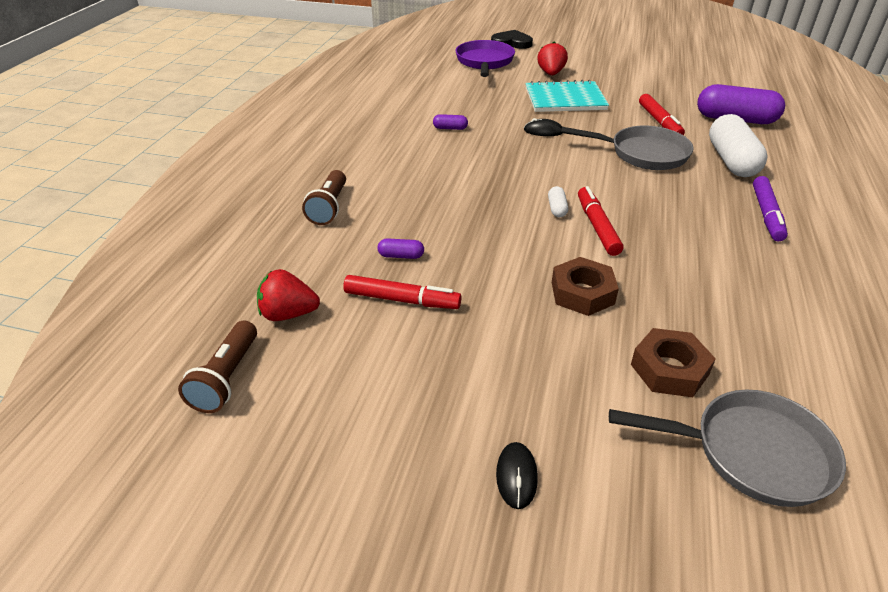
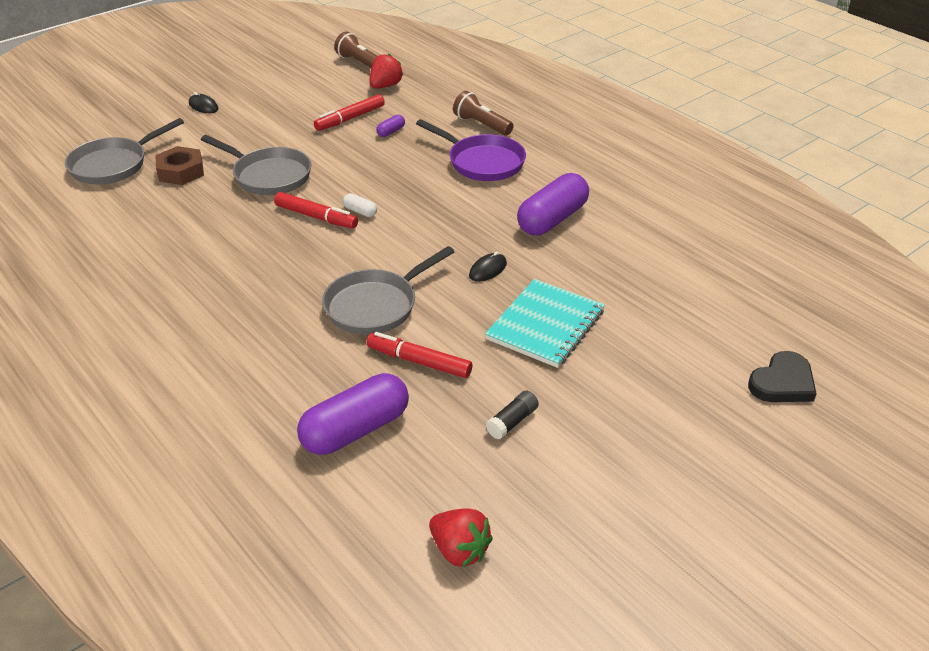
camera: 125 degrees right, 0 degrees up
(450, 128) = (552, 219): purple capsule -> purple capsule, size x2.35
(484, 62) = (719, 320): purple pan -> purple pan (482, 162)
(551, 73) = (632, 356): red strawberry -> red strawberry (459, 550)
(582, 293) = (268, 176): brown nut -> grey pan
(649, 86) = (512, 422): none -> black glue stick
(731, 161) = (295, 354): white capsule -> none
(766, 214) = (212, 309): purple marker -> none

